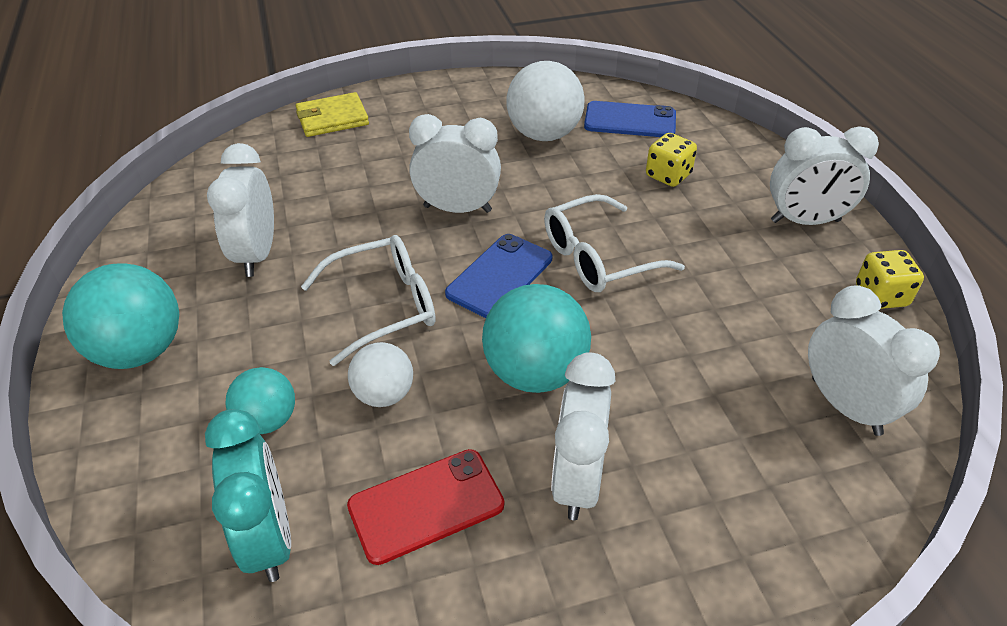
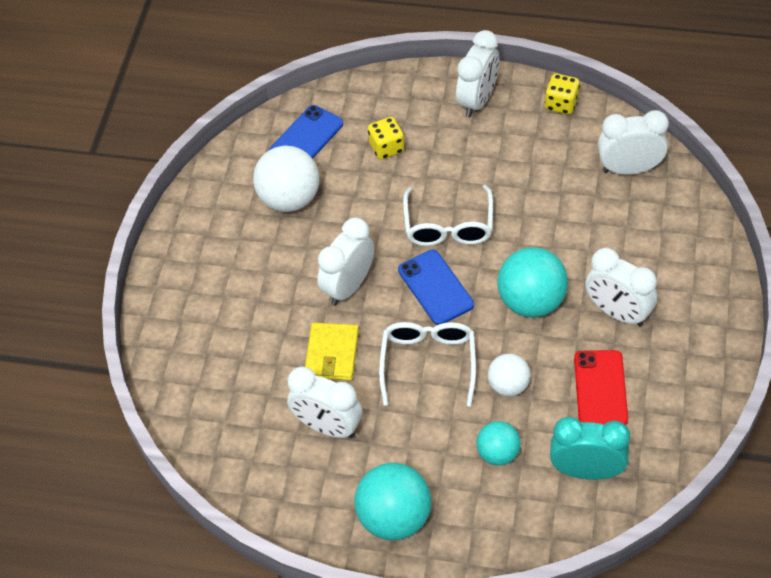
camera: 60 degrees left, 10 degrees up
(332, 118) = (171, 333): yellow wallet -> yellow wallet (332, 354)

